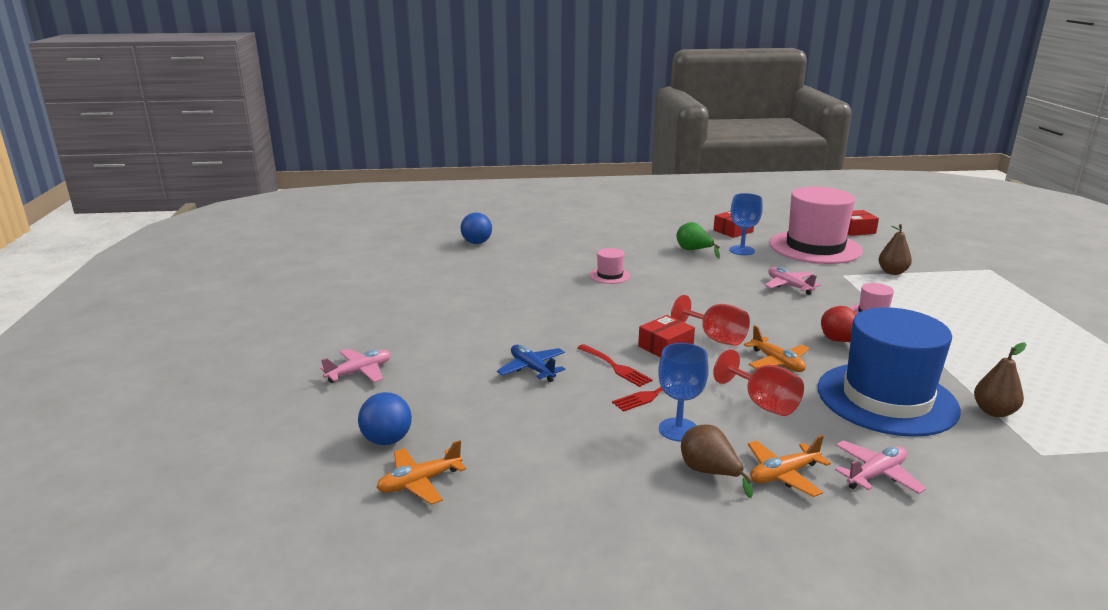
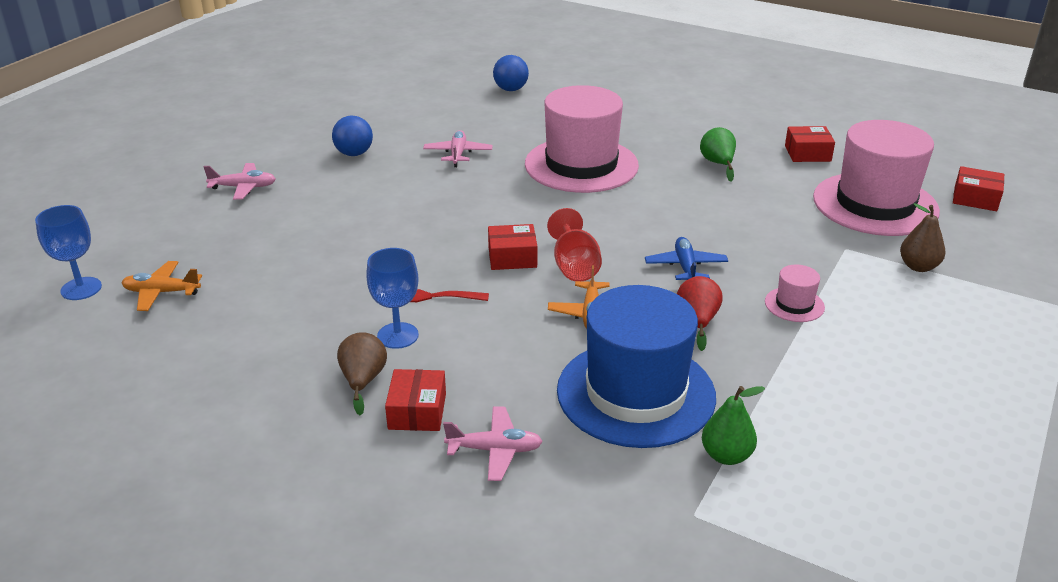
camera: 35 degrees right, 10 degrees up
(387, 440) = (186, 251): blue ball -> blue ball (354, 153)
(532, 369) = (368, 234): blue plane -> blue plane (685, 267)
(610, 275) = (581, 165): pink hat -> pink hat, size x2.40
(615, 367) = (438, 259): red fork -> none
(742, 250) = (775, 180): blue goblet -> blue goblet (81, 289)
(762, 403) = (508, 345): red goblet -> none
(783, 475) = (417, 411): orange plane -> red box
(789, 286) = (754, 239): pink plane -> pink plane (458, 154)
(994, 412) = (726, 455): brown pear -> green pear

